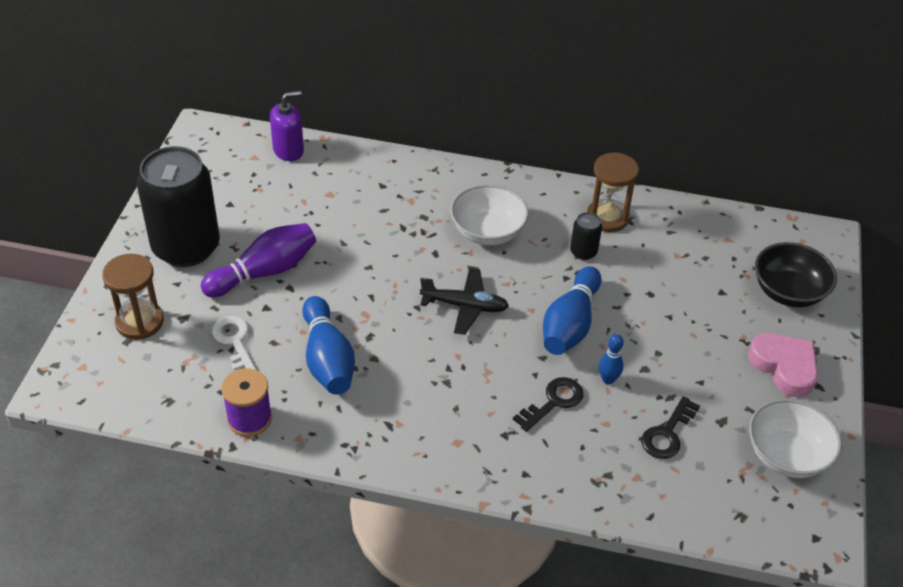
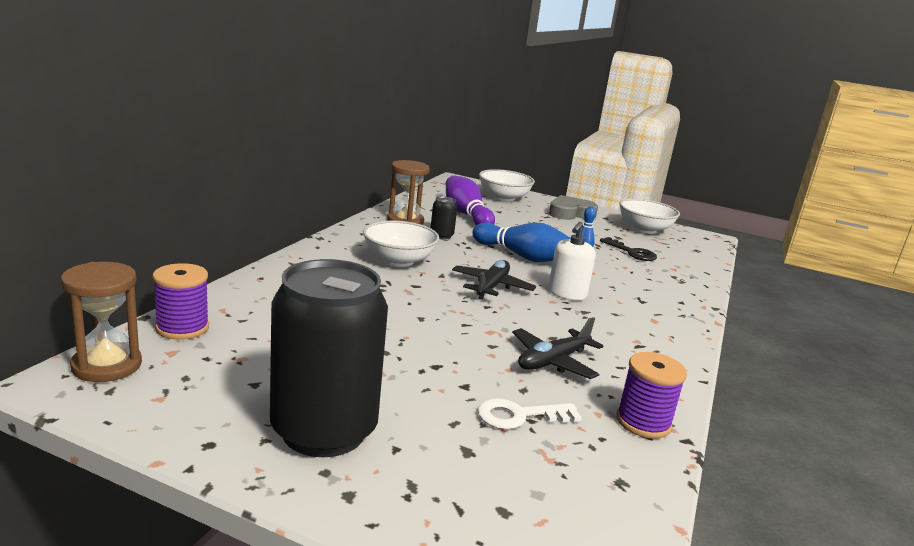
camera: 80 degrees left, 25 degrees down
(139, 322) = (466, 493): brown hourglass -> brown hourglass (107, 365)
(264, 272) = (402, 377): purple bowling pin -> purple bowling pin (466, 215)
(288, 150) = (182, 328): purple soap dispenser -> purple spool
(327, 359) = (553, 361): blue bowling pin -> black plane
(484, 367) = (567, 293): none -> white soap dispenser
(553, 402) = (605, 278): black key -> none
(784, 367) = (570, 213): pink heart -> grey heart
(788, 292) = (503, 198): black bowl -> white bowl

